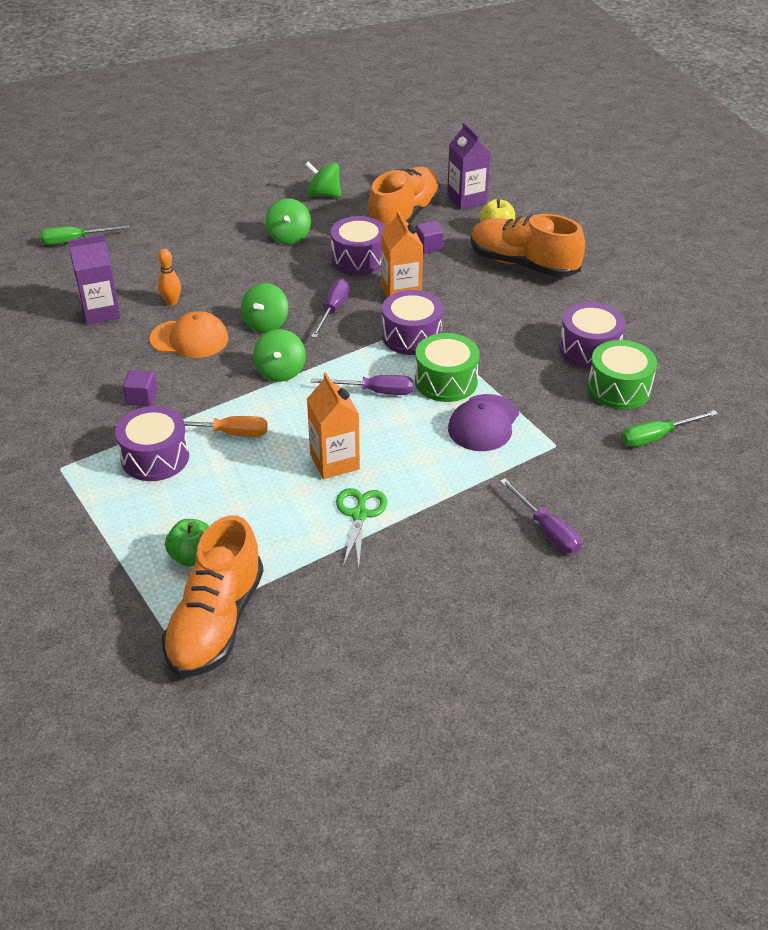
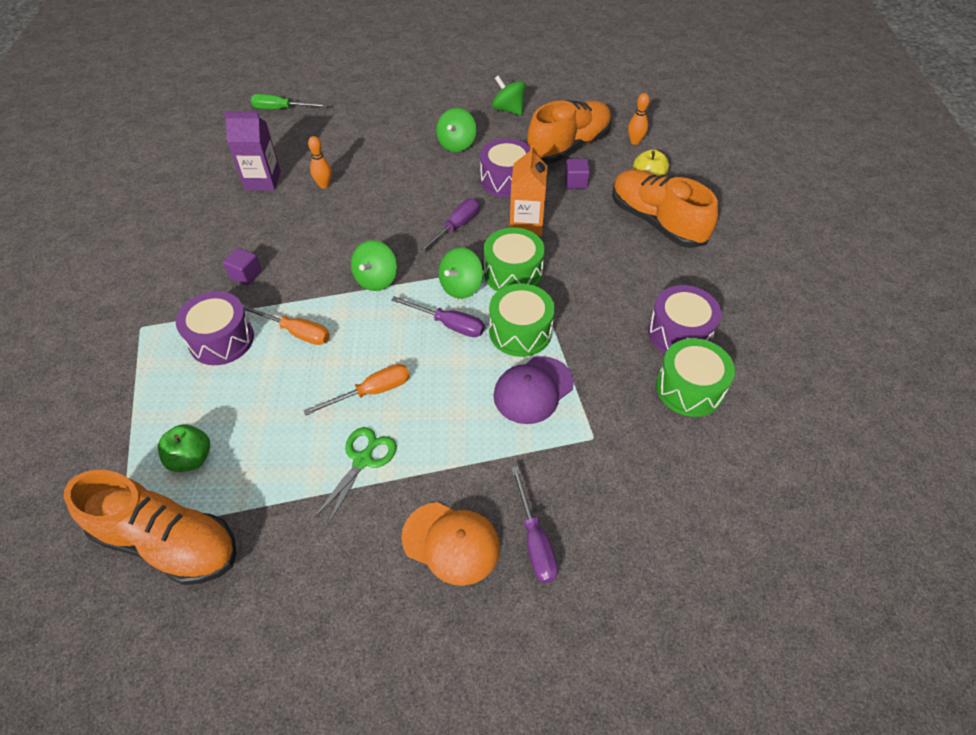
camera: 20 degrees right, 10 degrees up
(189, 339) = (318, 225): orange cap -> orange cap (451, 543)
(216, 622) = (168, 542): orange shoe -> orange shoe turned 105 degrees counterclockwise
(266, 324) = (390, 227): green spinning top -> green spinning top (461, 286)
(334, 462) = (371, 392): orange carton -> orange screwdriver
(412, 336) = (513, 273): purple drum -> green drum
(466, 199) = (635, 141): purple carton -> orange bowling pin
(657, 437) = (704, 460): green screwdriver -> none

